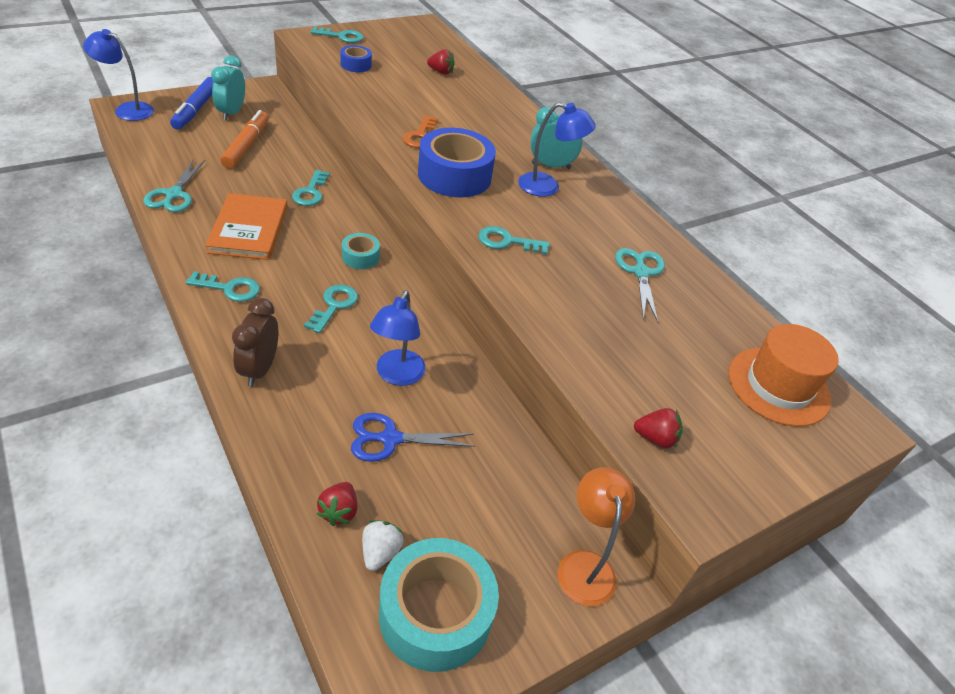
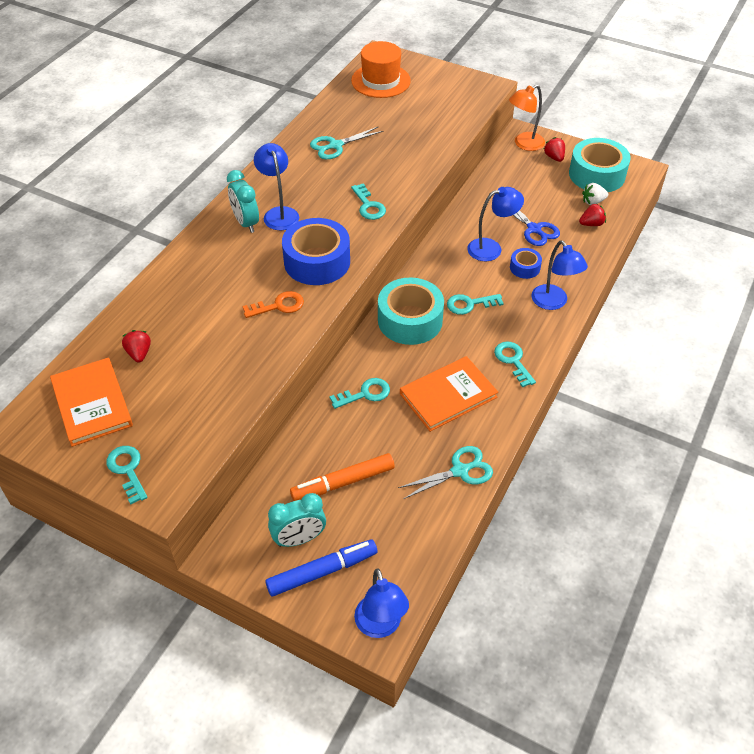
camera: 115 degrees left, 5 degrees up
(259, 369) = (553, 303): brown clock -> blue lamp
(356, 65) = (187, 417): blue tape -> blue tape (524, 268)
(360, 257) = (410, 320): turquoise tape -> turquoise tape, size x2.03
(414, 45) = (92, 403): none -> orange book
(655, 438) = (465, 107): red strawberry -> red strawberry (554, 157)

